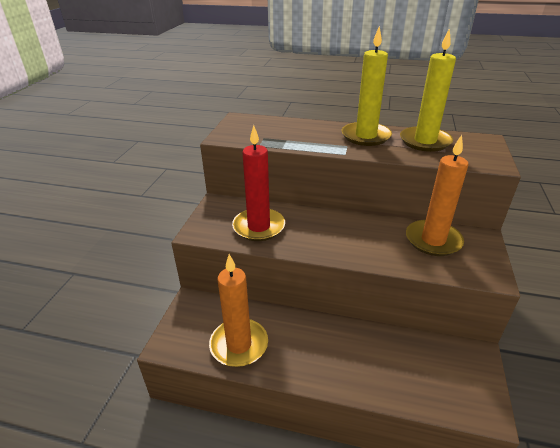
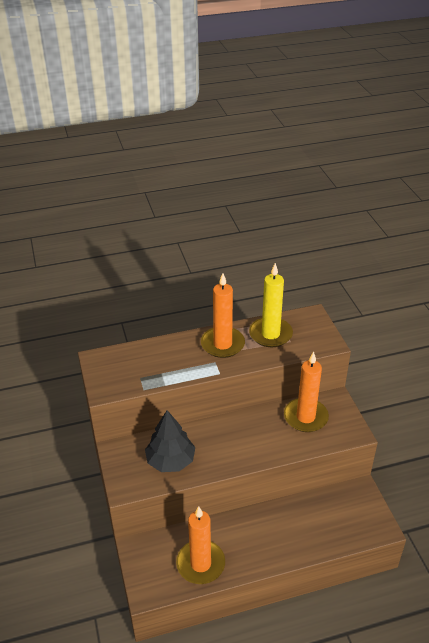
camera: 30 degrees left, 5 degrees up
(259, 227) = (170, 460): red candle -> black tree
(366, 136) = (222, 344): yellow candle -> orange candle

